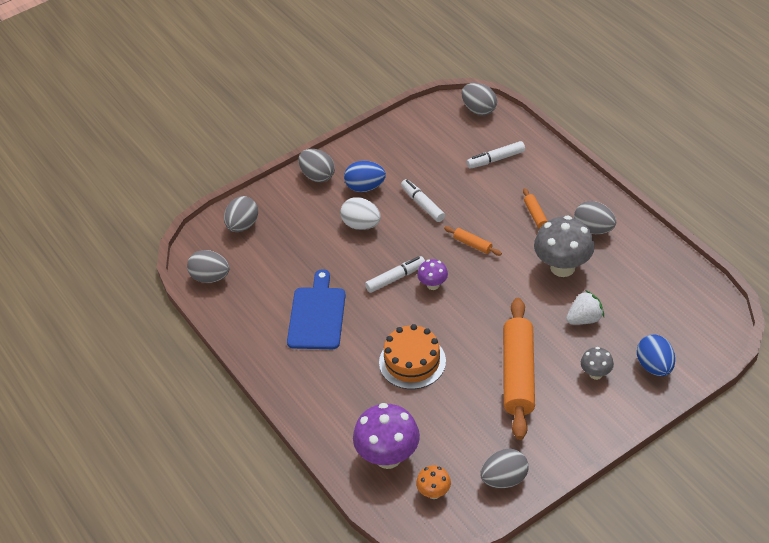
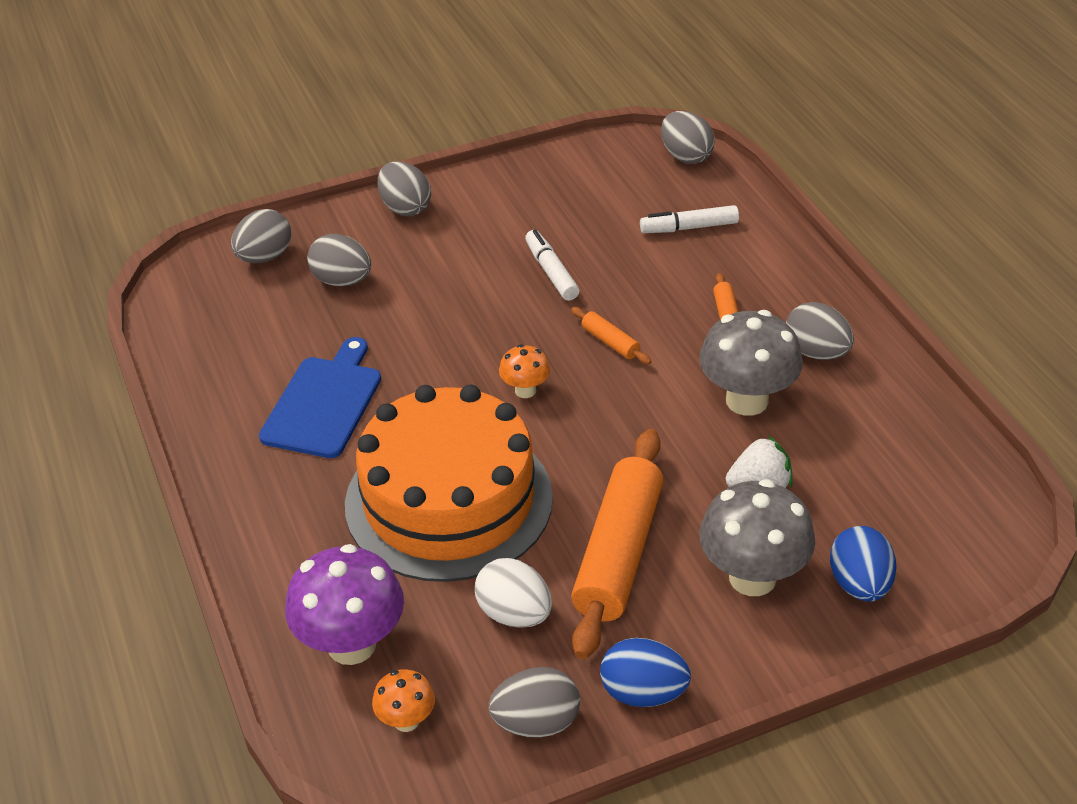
camera: 10 degrees right, 5 degrees down
(210, 277) = (184, 320): grey egg -> grey egg (342, 281)
(361, 225) = (445, 285): white egg -> white egg (514, 614)
(365, 187) = (471, 234): blue egg -> blue egg (643, 693)
(395, 278) = (469, 370): white marker -> none
(412, 362) = (449, 501): orange cake -> orange cake, size x1.81
(433, 285) = (525, 390): purple mushroom -> orange mushroom
(596, 374) = (752, 577): grey mushroom -> grey mushroom, size x1.95

